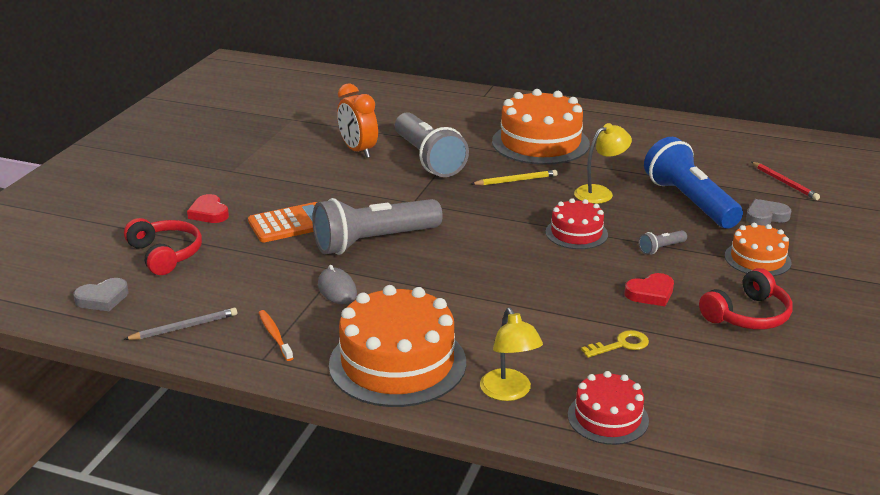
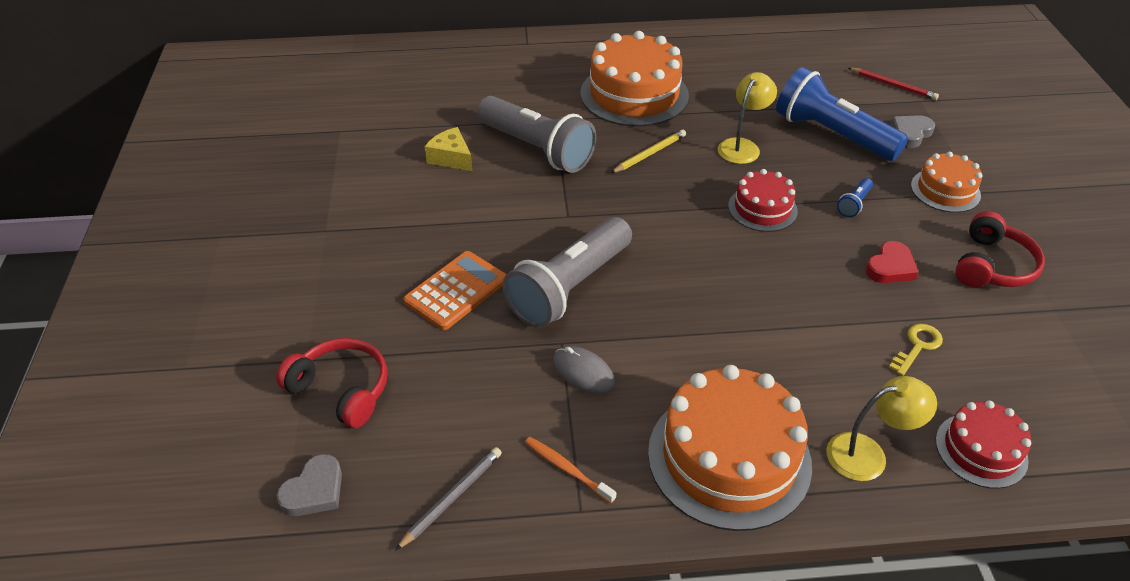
camera: 25 degrees left, 15 degrees up
(209, 213) = (346, 305): red heart -> none
(358, 151) = (451, 158): orange clock -> yellow cheese
(509, 392) = (868, 454): yellow lamp -> yellow lamp turned 60 degrees counterclockwise
(661, 248) = (854, 204): grey flashlight -> blue flashlight

